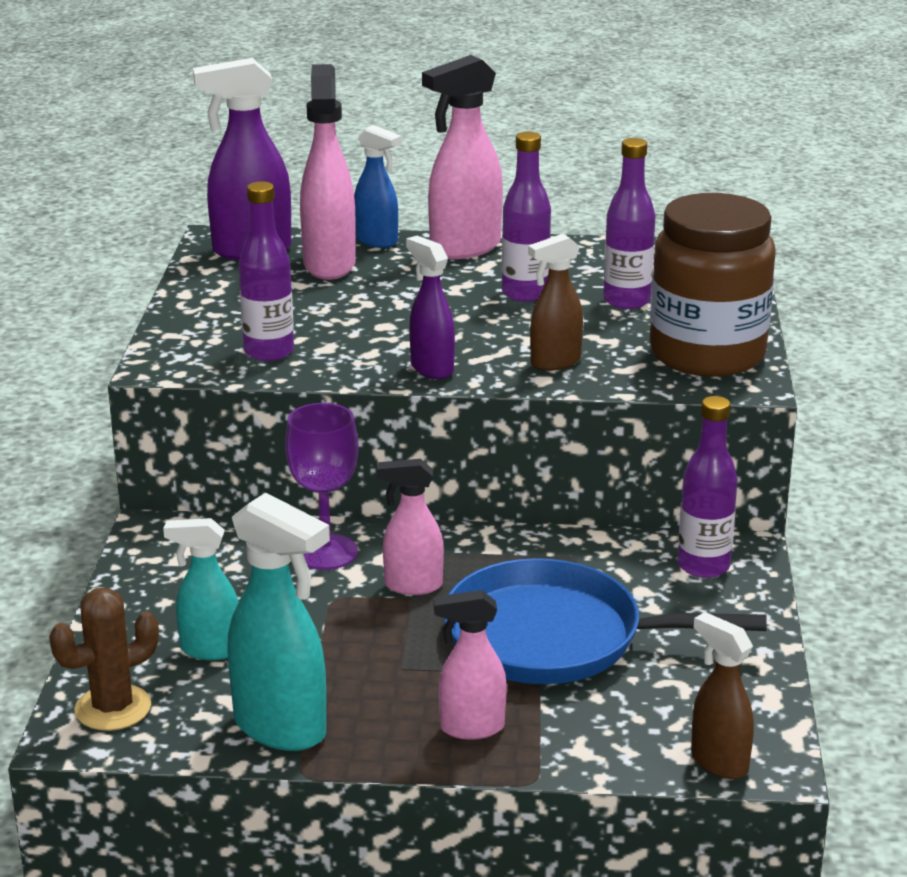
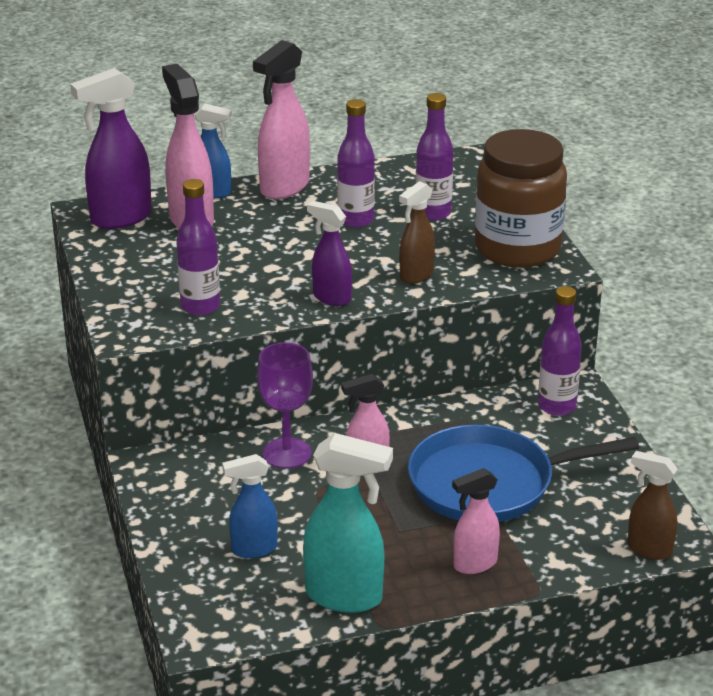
camera: 20 degrees left, 5 degrees up
(113, 708) = (214, 611): brown cactus -> none
(209, 650) = (253, 549): turquoise spray bottle -> blue spray bottle

